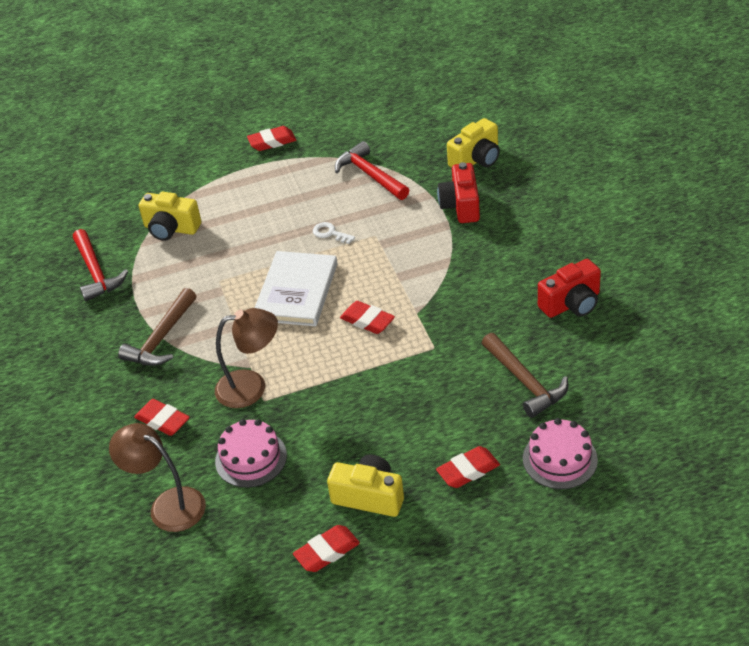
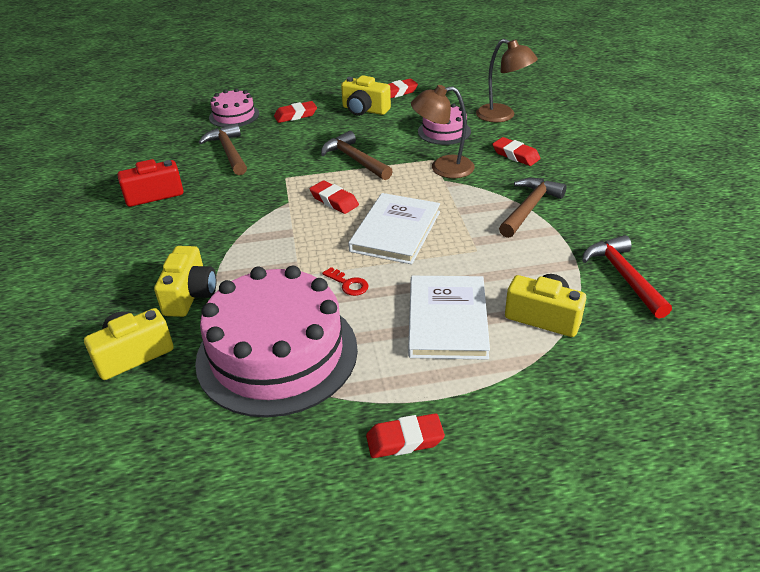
camera: 175 degrees left, 5 degrees down
(246, 216) = (447, 320): none -> white book
(330, 233) = (348, 284): white key -> red key
(360, 387) = (355, 160): none -> brown hammer
(370, 175) = (277, 354): red hammer -> pink cake
(461, 205) = (190, 295): red camera -> yellow camera

